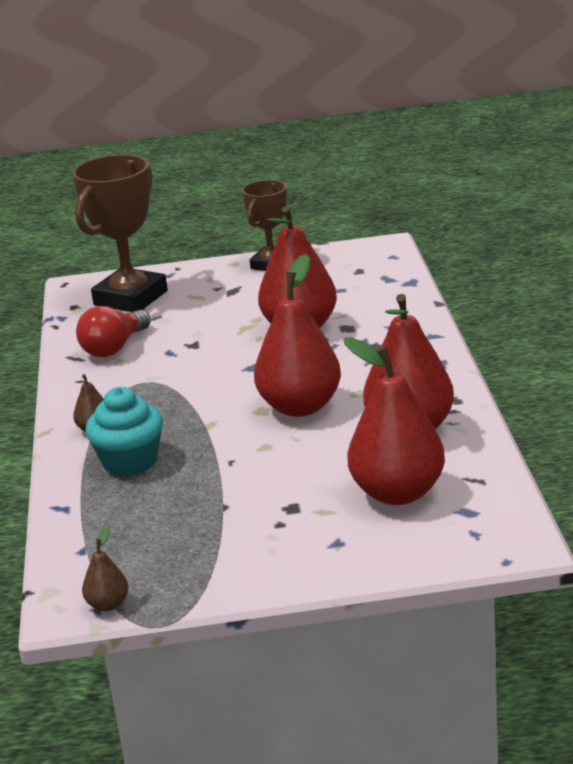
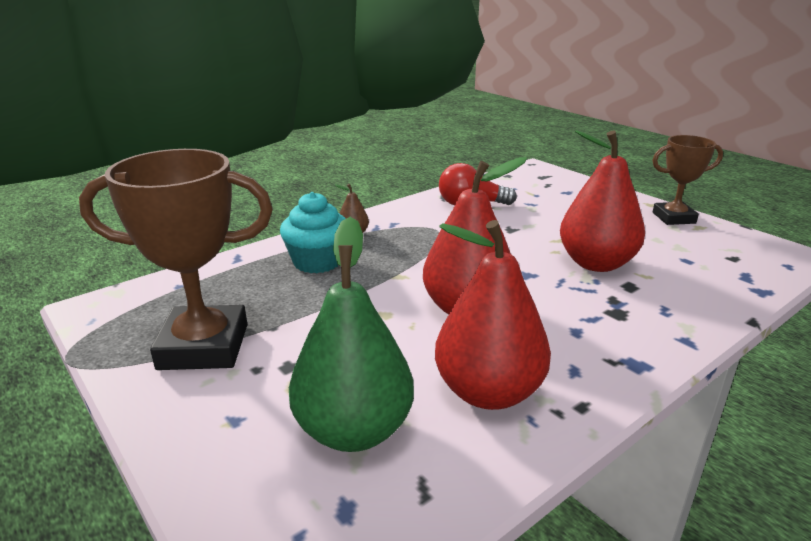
camera: 55 degrees right, 0 degrees up
(108, 604) = (98, 323): brown pear -> none
(130, 298) = (543, 187): brown trophy -> brown trophy (204, 347)
(398, 493) = (353, 430): red pear -> green pear

